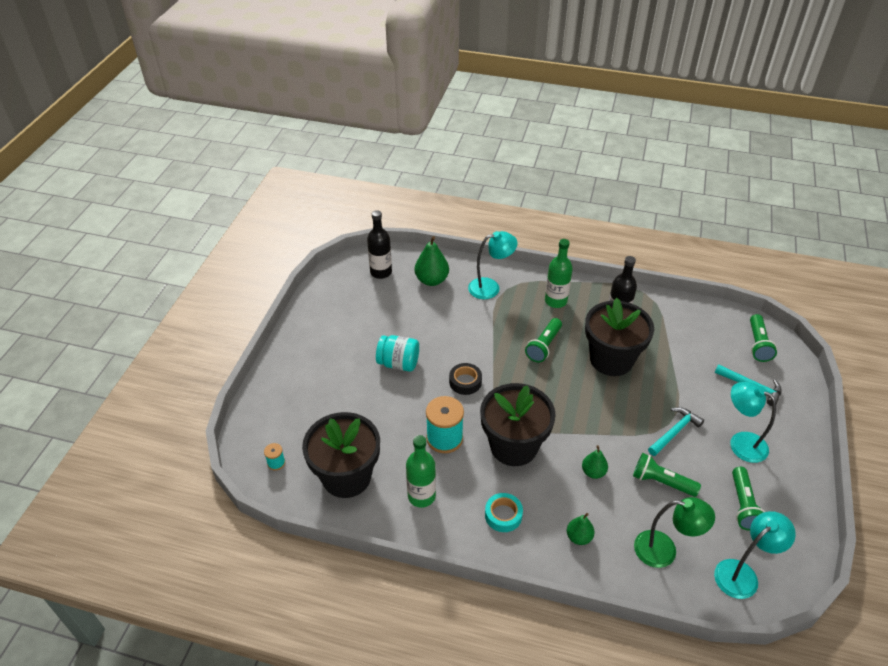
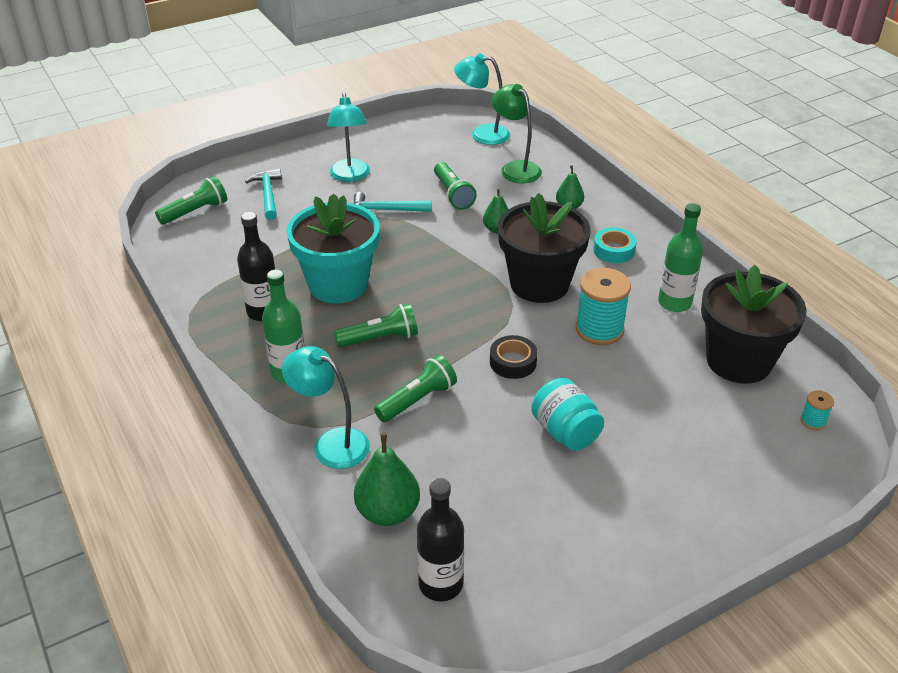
camera: 135 degrees left, 5 degrees down
(611, 359) = (338, 284): black flower pot -> turquoise flower pot
(743, 505) = (418, 153): green flashlight -> green flashlight (417, 400)

